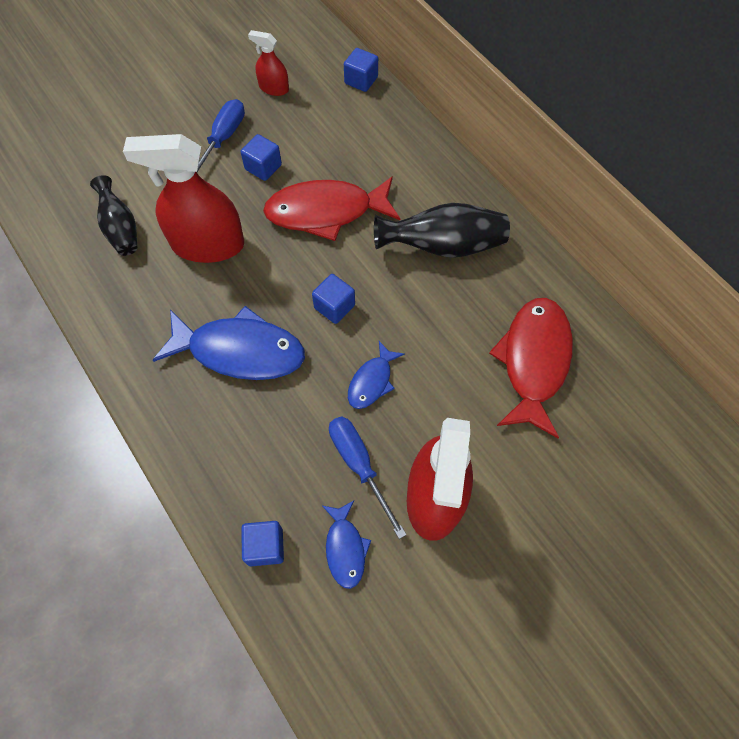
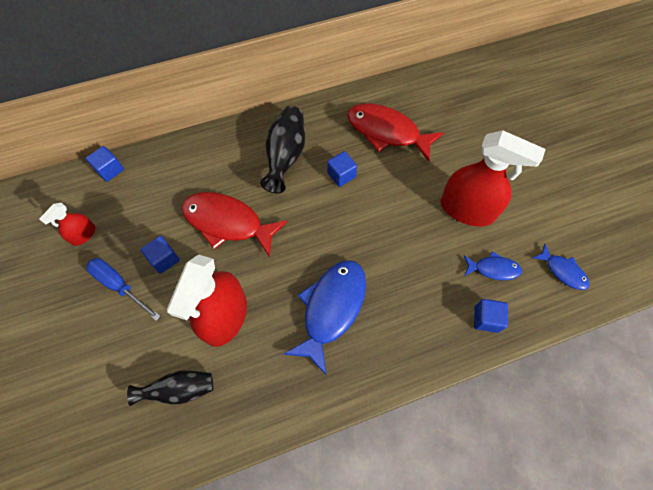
camera: 75 degrees left, 0 degrees up
(326, 212) = (227, 223): red fish -> red fish turned 105 degrees clockwise
(334, 306) = (313, 235): blue cube -> blue cube (341, 175)
(359, 466) = (438, 247): blue screwdriver -> none
(372, 381) = (379, 225): blue fish -> blue fish (562, 271)

